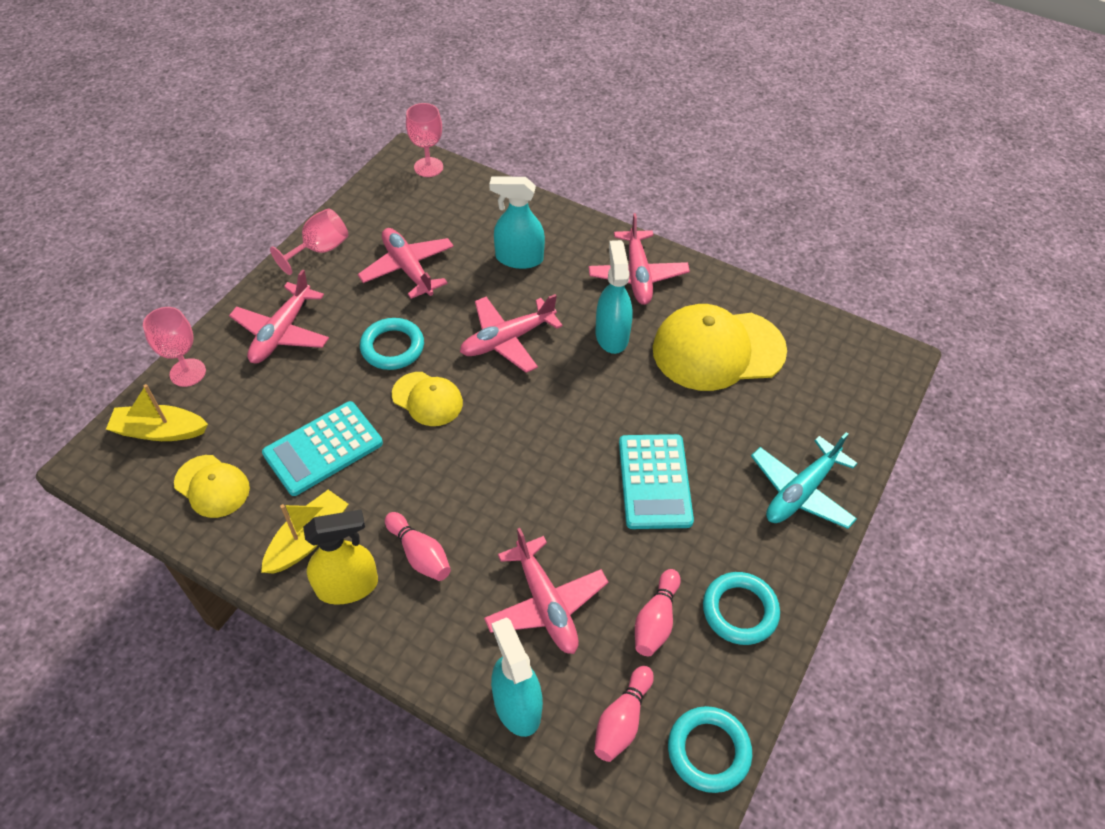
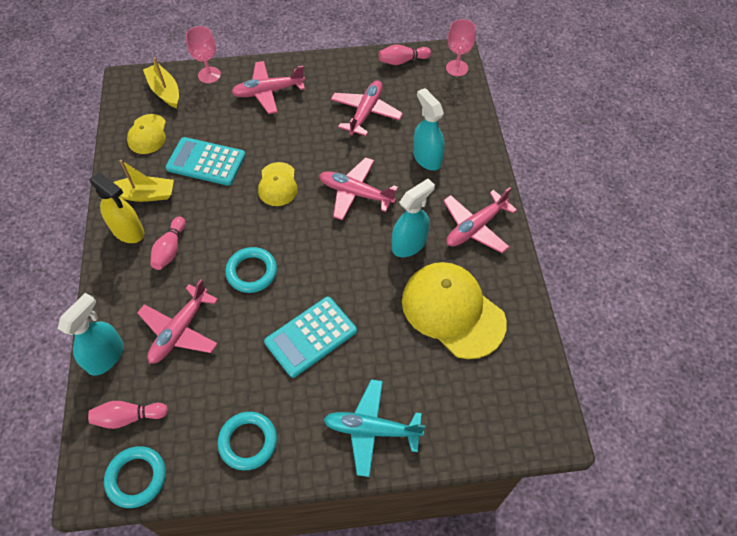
camera: 55 degrees right, 5 degrees up
(319, 250) = (341, 66): pink goblet -> none
(392, 347) = (301, 144): turquoise ring -> turquoise ring (252, 272)
(655, 620) = (208, 396): pink bowling pin -> pink bowling pin (402, 61)

